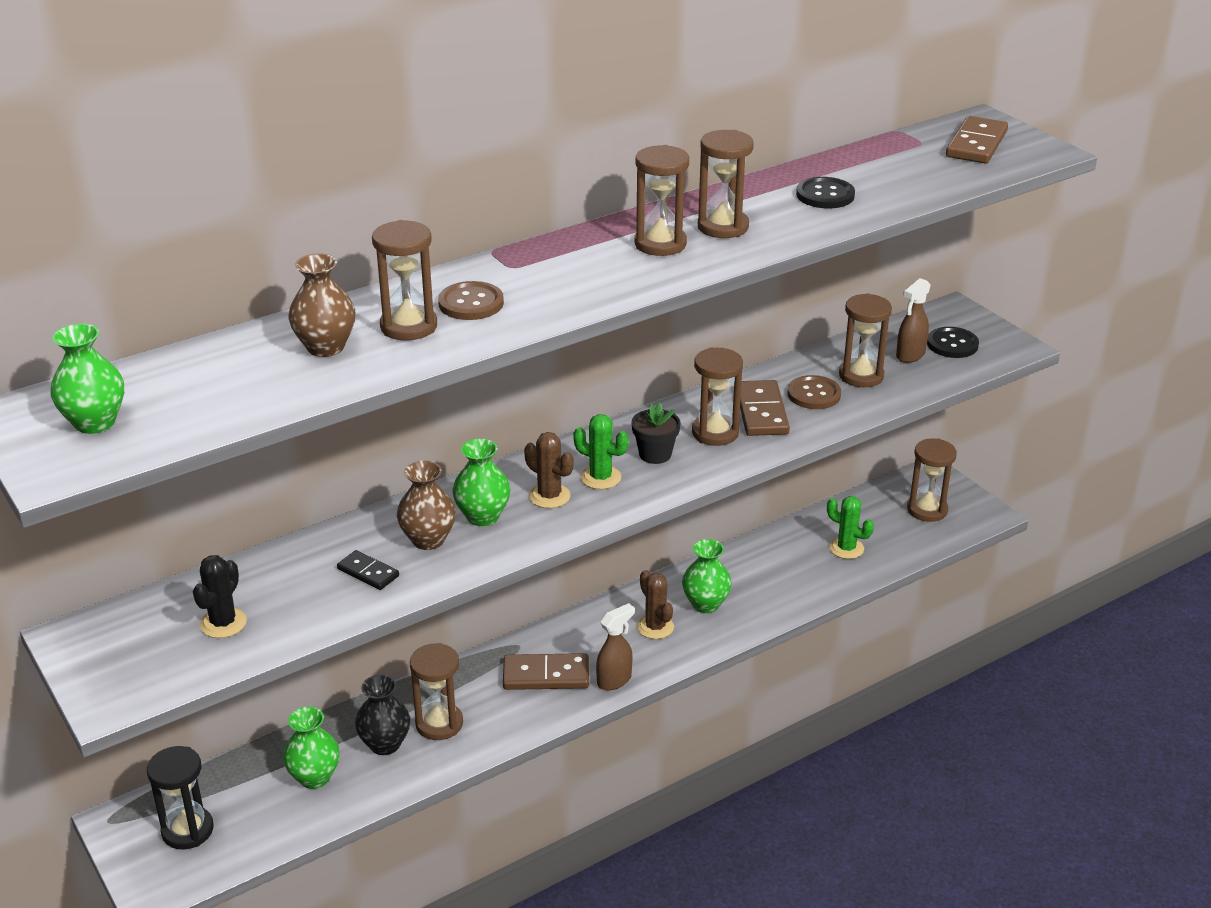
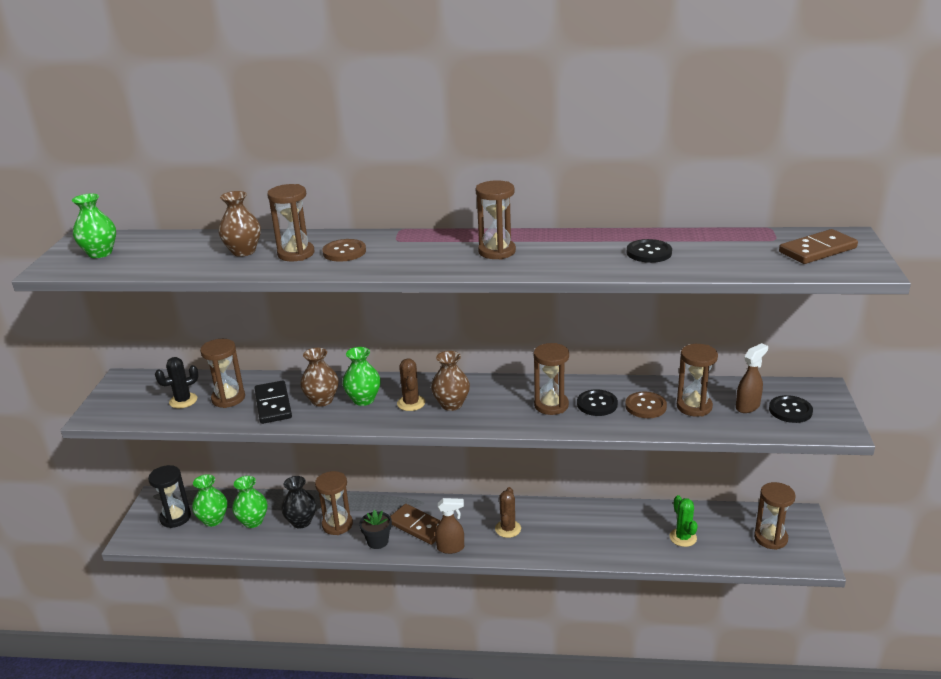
camera: 40 degrees right, 5 degrees down
(368, 572) = (273, 404): black domino -> black domino, size x1.68
(600, 477) = (451, 404): green cactus -> brown vase
(655, 454) = (499, 404): black flower pot -> black flower pot (377, 541)
(705, 604) = (552, 530): green vase -> green vase (213, 520)
(723, 227) = (550, 253): brown hourglass -> brown hourglass (228, 398)
(761, 412) = (597, 404): brown domino -> black button
(910, 355) = (748, 406): brown spray bottle -> brown spray bottle turned 150 degrees clockwise

